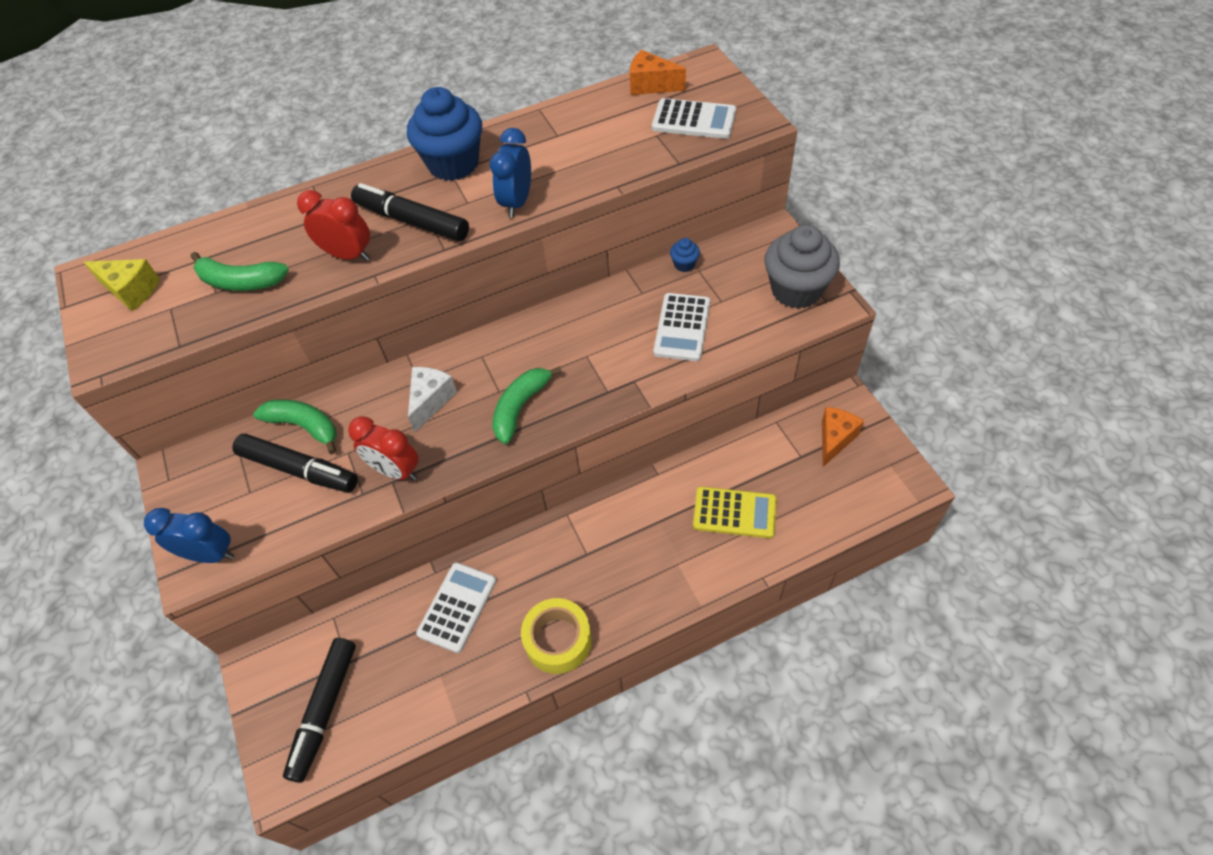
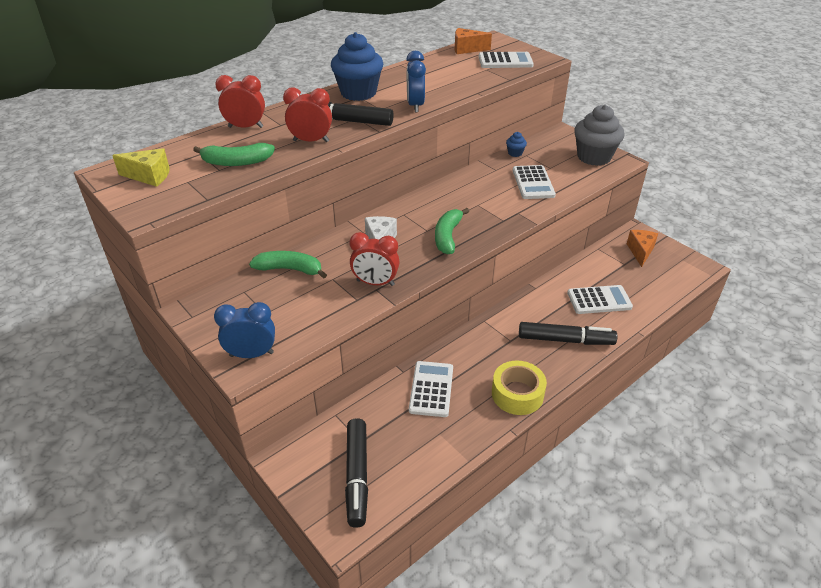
camera: 20 degrees left, 15 degrees down
(280, 214) = (246, 127): none -> red clock
(299, 469) = (299, 294): black marker -> black marker (565, 340)
(734, 513) = (599, 300): yellow calculator -> white calculator

